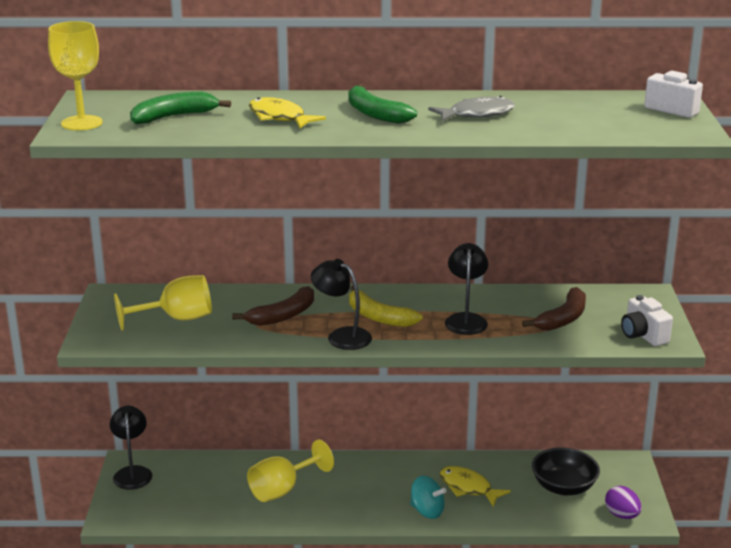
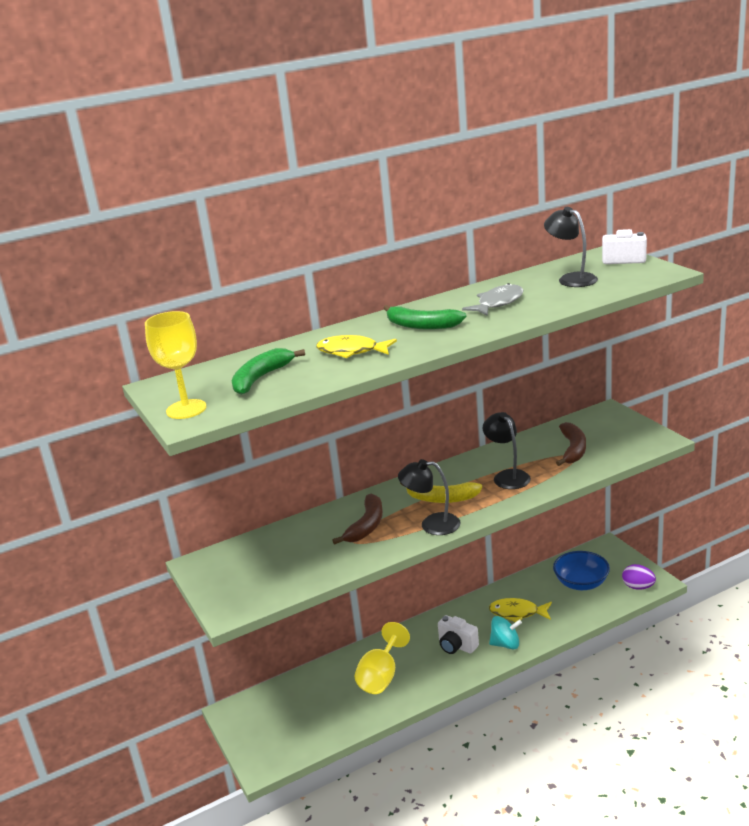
camera: 25 degrees left, 0 degrees up
(132, 473) = (243, 718): black lamp -> black lamp (571, 279)
(176, 319) = (281, 563): yellow goblet -> none
(564, 487) = (581, 583): black bowl -> blue bowl
(643, 335) = (639, 442): white camera -> white camera (456, 646)

